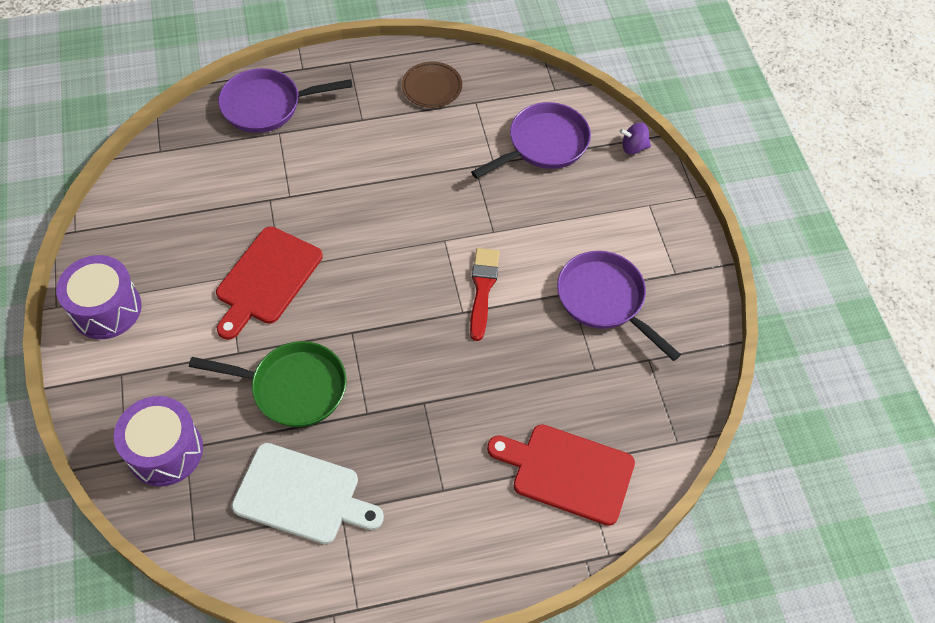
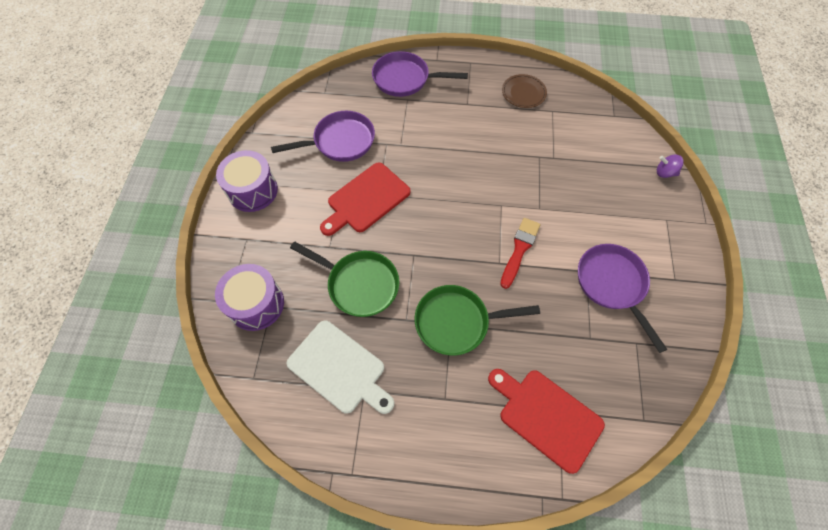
camera: 20 degrees right, 5 degrees up
(430, 397) = (456, 322): none -> green pan
(544, 144) = (595, 153): purple pan -> purple pan (340, 142)

